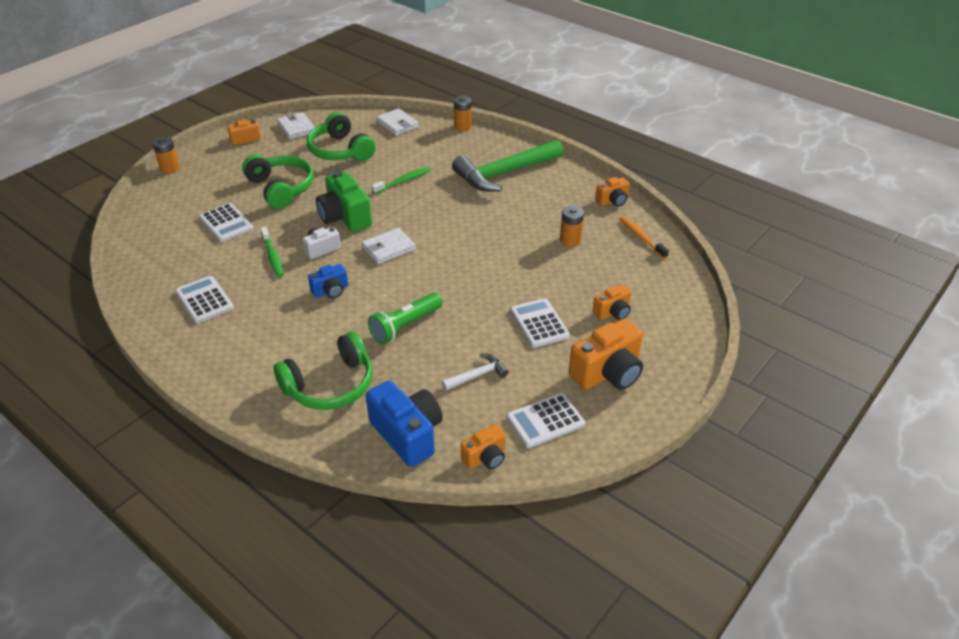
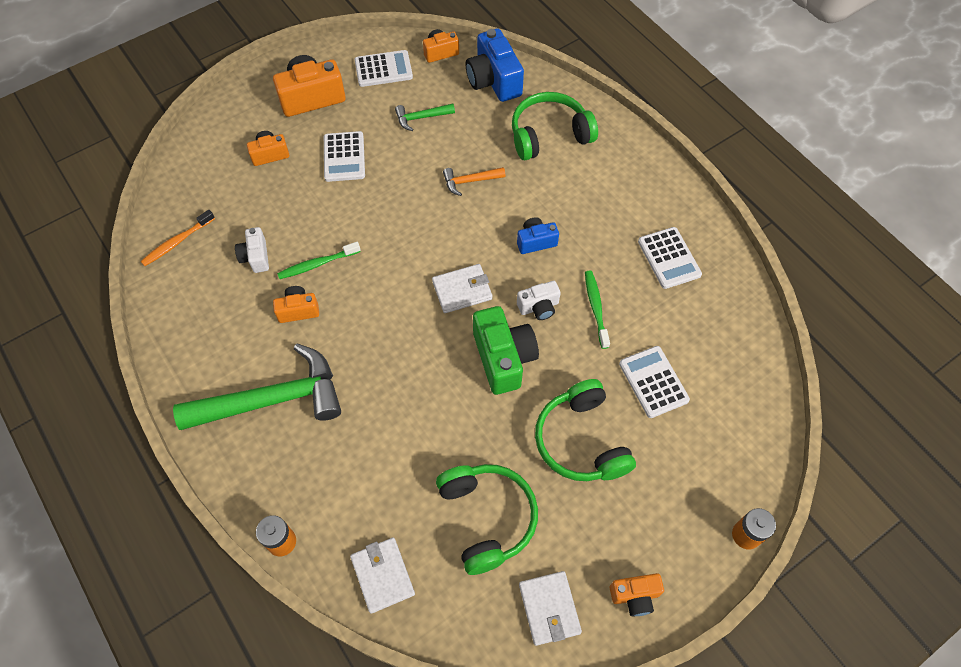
camera: 165 degrees left, 20 degrees up
(403, 181) = (413, 416): green toothbrush -> green toothbrush (317, 264)
(405, 326) = (470, 181): green flashlight -> orange hammer
(477, 375) = (421, 118): white hammer -> green hammer
(570, 240) = (255, 257): orange battery -> white camera
(613, 201) = (168, 310): orange camera -> orange camera (298, 310)
(641, 238) = (177, 242): orange toothbrush -> orange toothbrush turned 60 degrees clockwise

